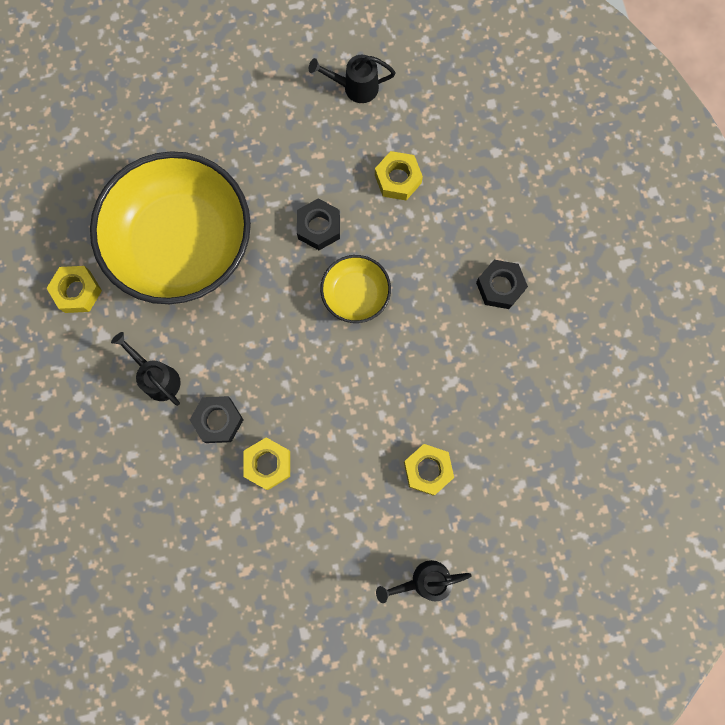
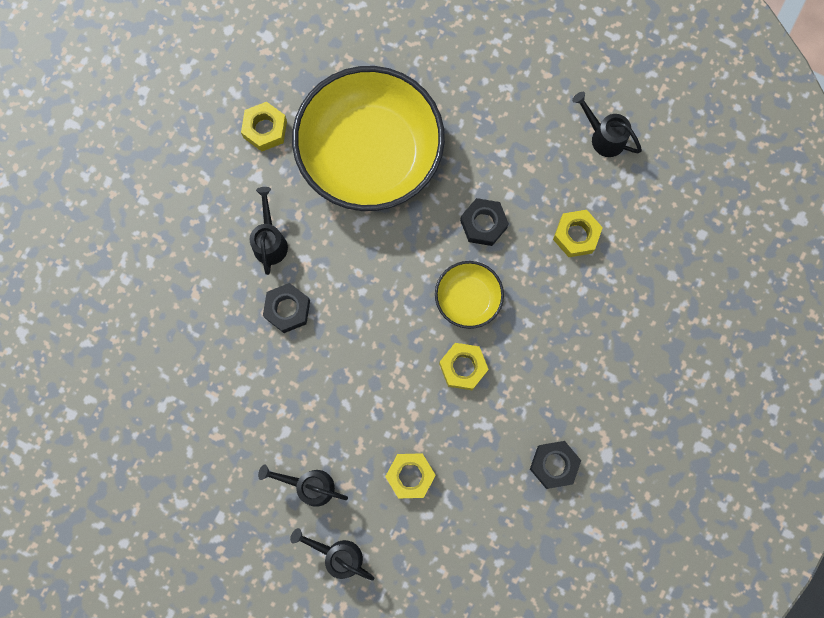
camera: 40 degrees right, 0 degrees up
(268, 464) = (296, 372): yellow nut -> yellow nut (463, 367)
(355, 545) = (309, 485): none -> black watering can
(500, 286) = (585, 383): black nut -> black nut (554, 465)

